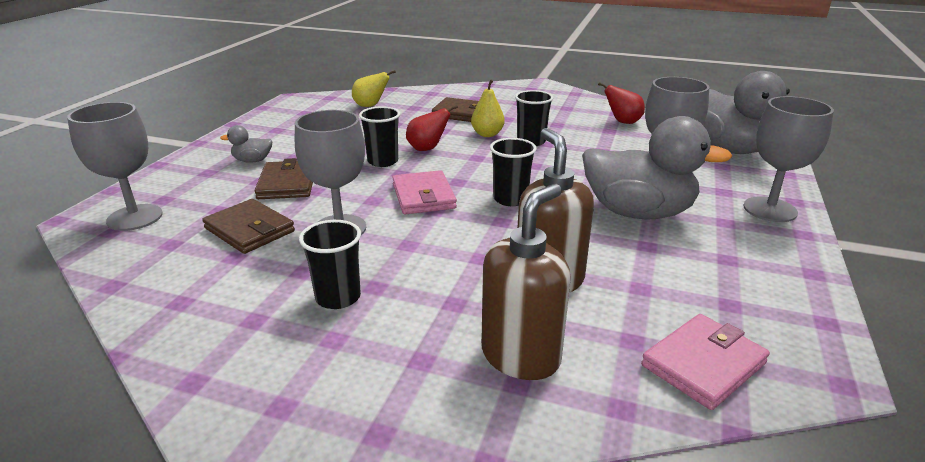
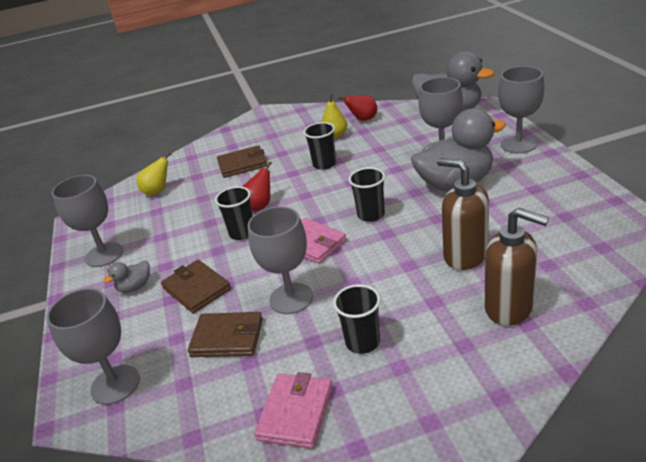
camera: 30 degrees left, 5 degrees up
(269, 130) = (104, 255): none -> grey goblet
(487, 134) = (286, 173): yellow pear -> yellow pear (335, 136)
(521, 356) = (509, 308): brown soap dispenser -> brown soap dispenser turned 120 degrees clockwise
(703, 364) = (592, 256): pink wallet -> pink wallet (295, 413)

